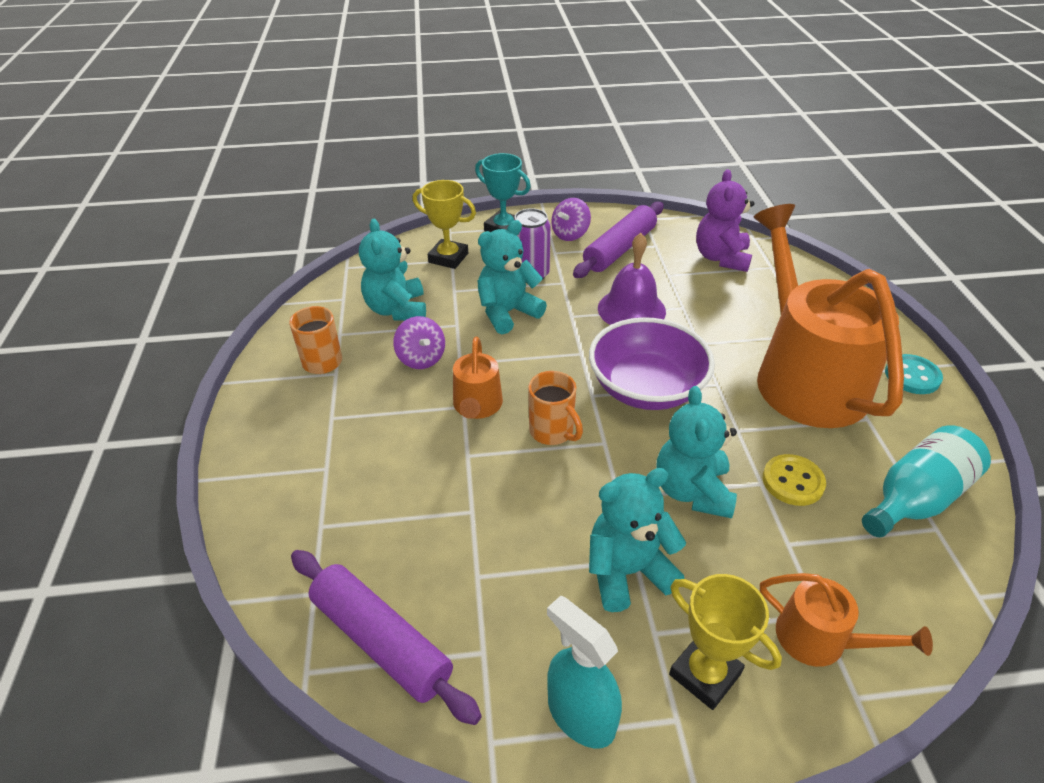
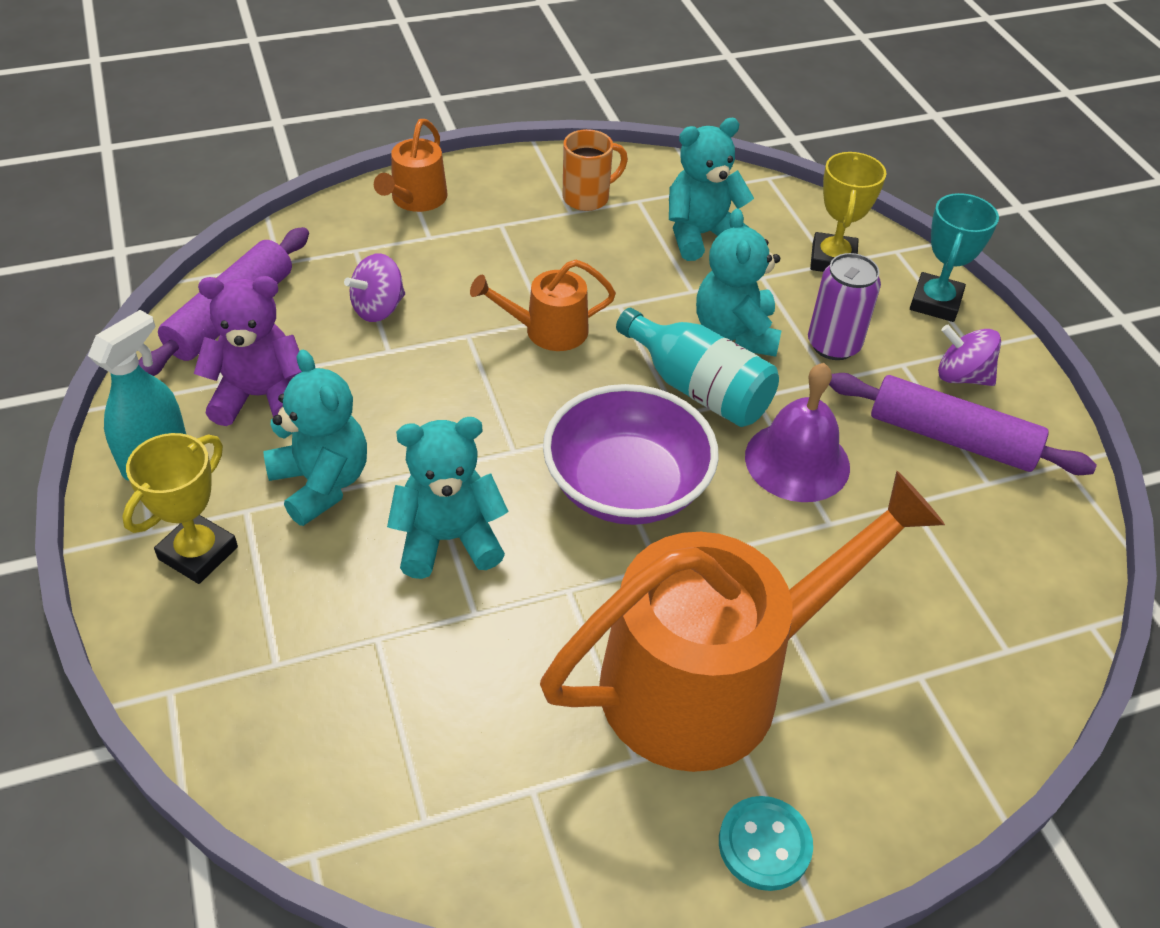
camera: 75 degrees right, 5 degrees up
(421, 358) = (617, 271): purple spinning top -> purple spinning top (378, 308)
(507, 313) = (735, 333): turquoise teddy bear -> turquoise teddy bear turned 135 degrees counterclockwise
(552, 432) = (521, 401): orange mug -> none
(721, 258) = (996, 574): purple teddy bear -> purple teddy bear (260, 396)
(793, 481) = (483, 649): yellow button -> none
(820, 639) = (241, 661): orange watering can -> orange watering can (416, 199)
(915, 498) = (477, 802): turquoise bottle -> turquoise bottle (698, 388)

